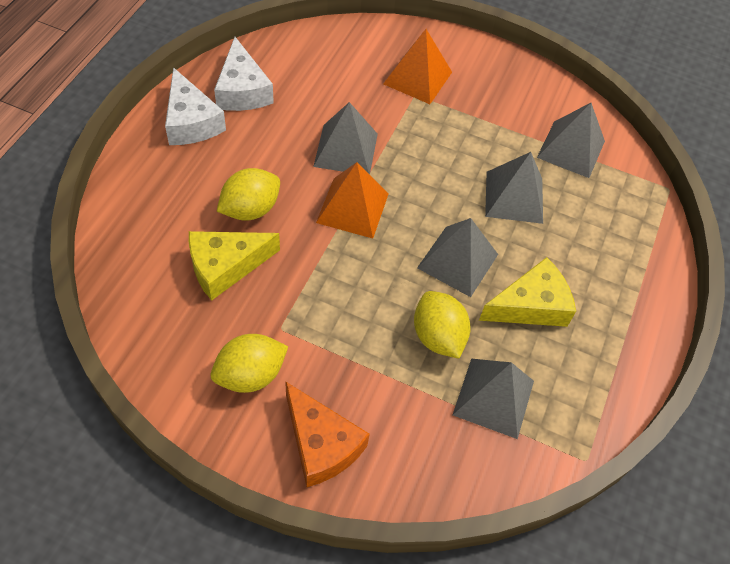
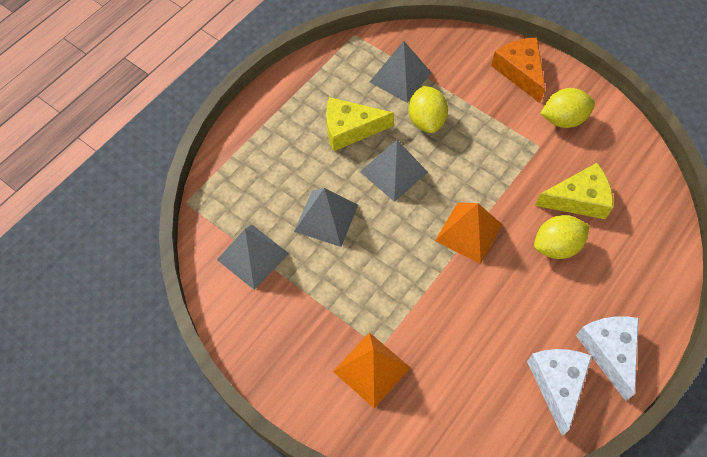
camera: 160 degrees left, 5 degrees up
(346, 149) = (463, 292): grey pyramid -> none

